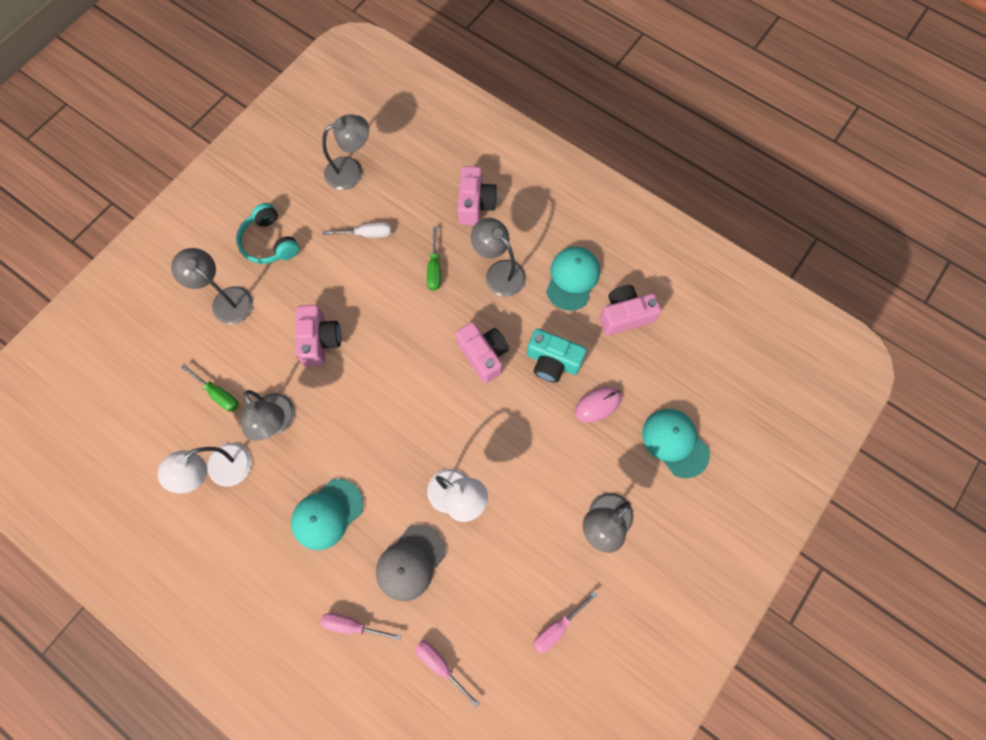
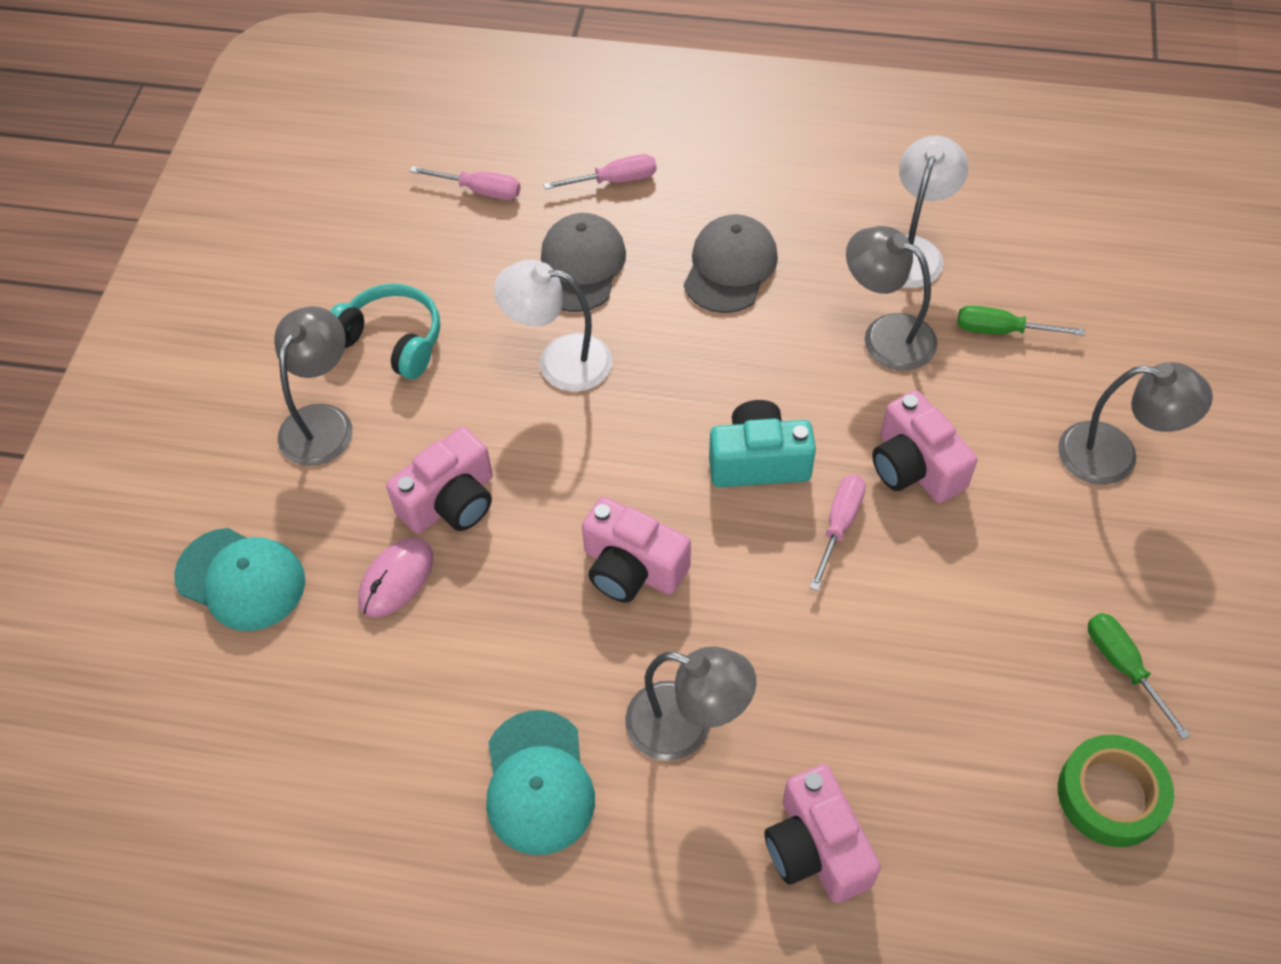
camera: 155 degrees right, 15 degrees down
(270, 242) = (1133, 579): turquoise headphones -> turquoise headphones (392, 340)
(327, 514) = (730, 267): turquoise cap -> grey cap
(351, 170) = (1110, 795): grey lamp -> green tape
(367, 234) = (978, 679): white screwdriver -> none
(434, 269) = (810, 675): green screwdriver -> green screwdriver (1123, 667)
(552, 361) = (506, 612): turquoise camera -> turquoise camera (758, 461)
(557, 627) = (342, 282): pink screwdriver -> pink screwdriver (839, 525)
(624, 315) = (406, 757): pink camera -> pink camera (451, 501)

